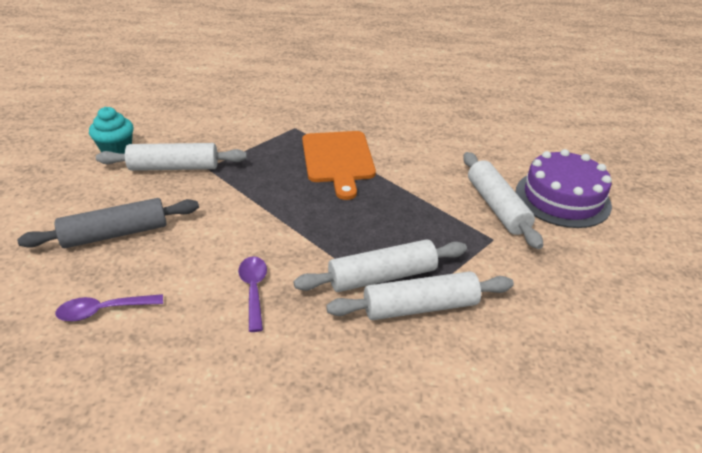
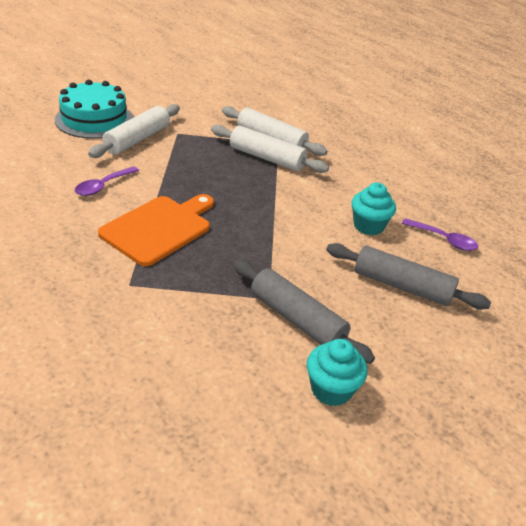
camera: 135 degrees left, 0 degrees up
(174, 167) = (297, 319): white rolling pin -> grey rolling pin
(194, 271) = (368, 226): none -> turquoise cupcake
(254, 290) = (344, 195): purple spoon -> purple spoon (103, 186)
(562, 198) = (94, 119): purple cake -> turquoise cake

